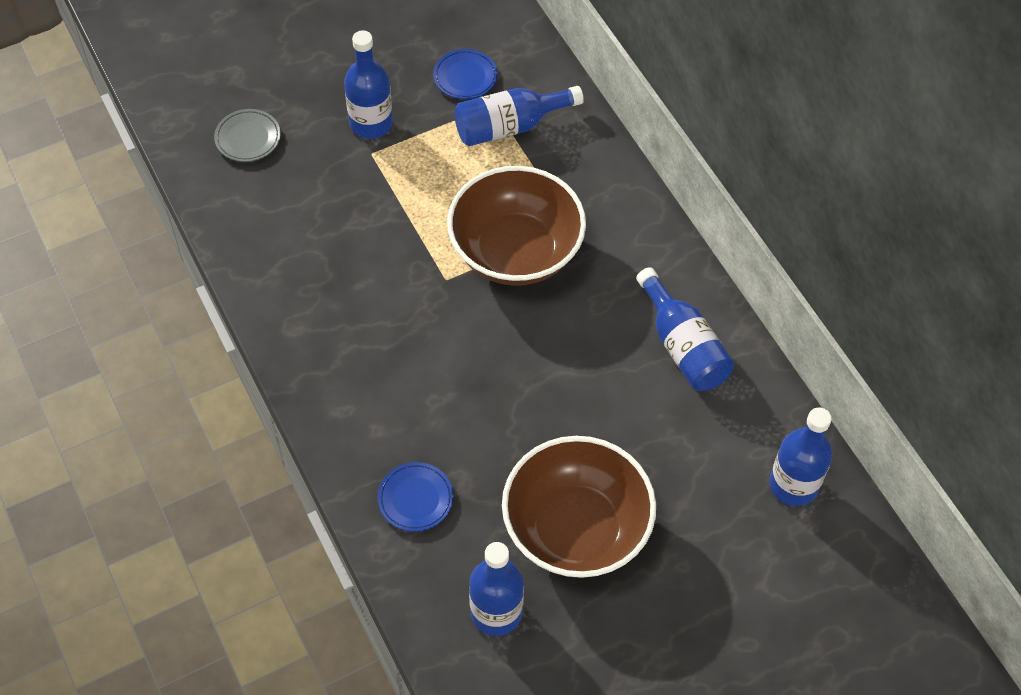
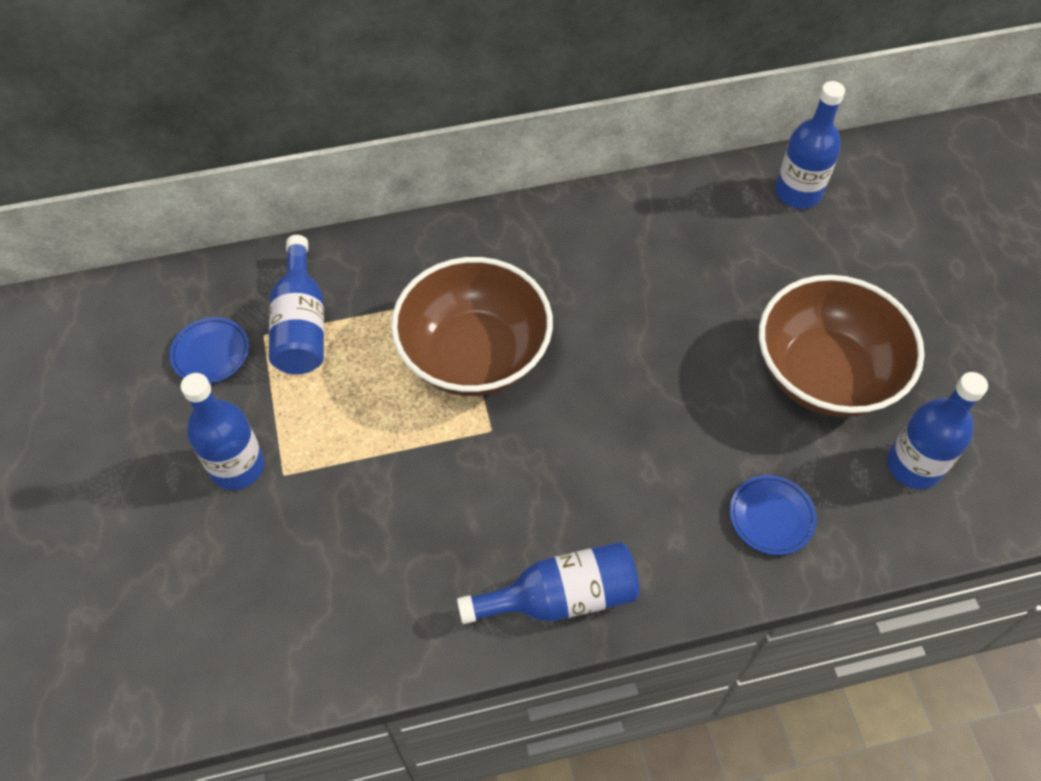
camera: 75 degrees left, 0 degrees up
(248, 138) = (200, 618): grey plate -> none
(683, 346) = (630, 237): blue bottle -> blue bottle (561, 597)

